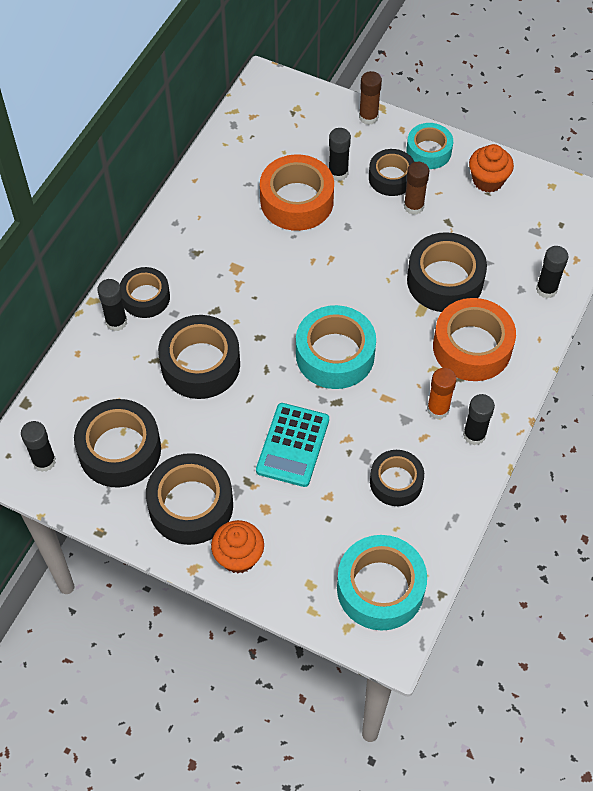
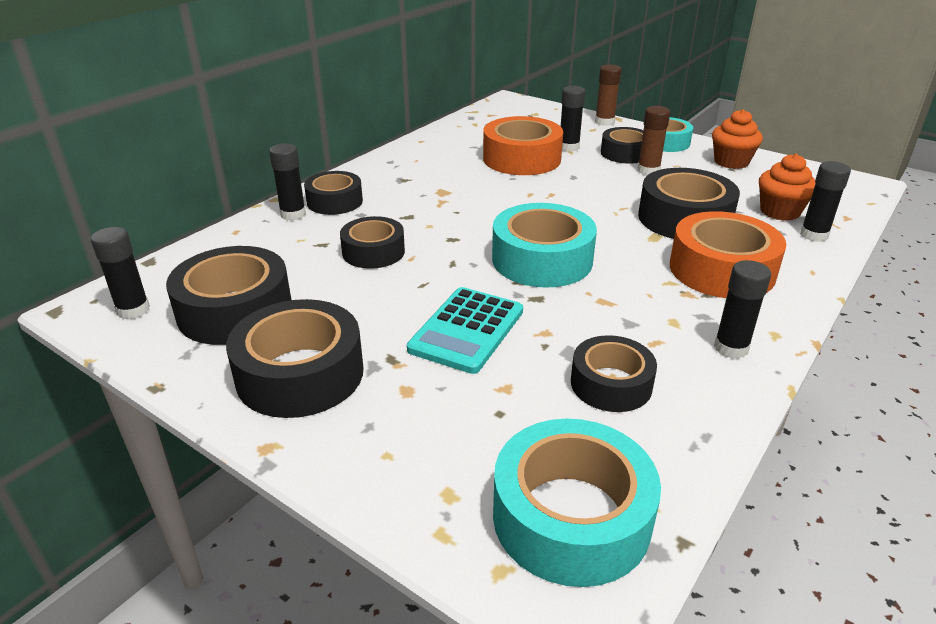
camera: 10 degrees right, 25 degrees down
(200, 364) = (373, 252): black tape -> black tape, size x0.63
(238, 556) = (344, 441): orange cupcake -> orange cupcake (780, 212)
(438, 409) = (676, 318): orange glue stick -> none

